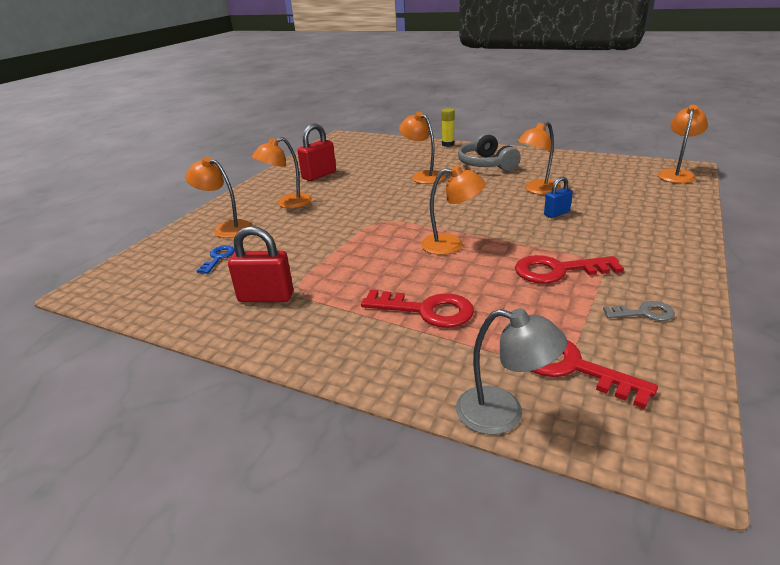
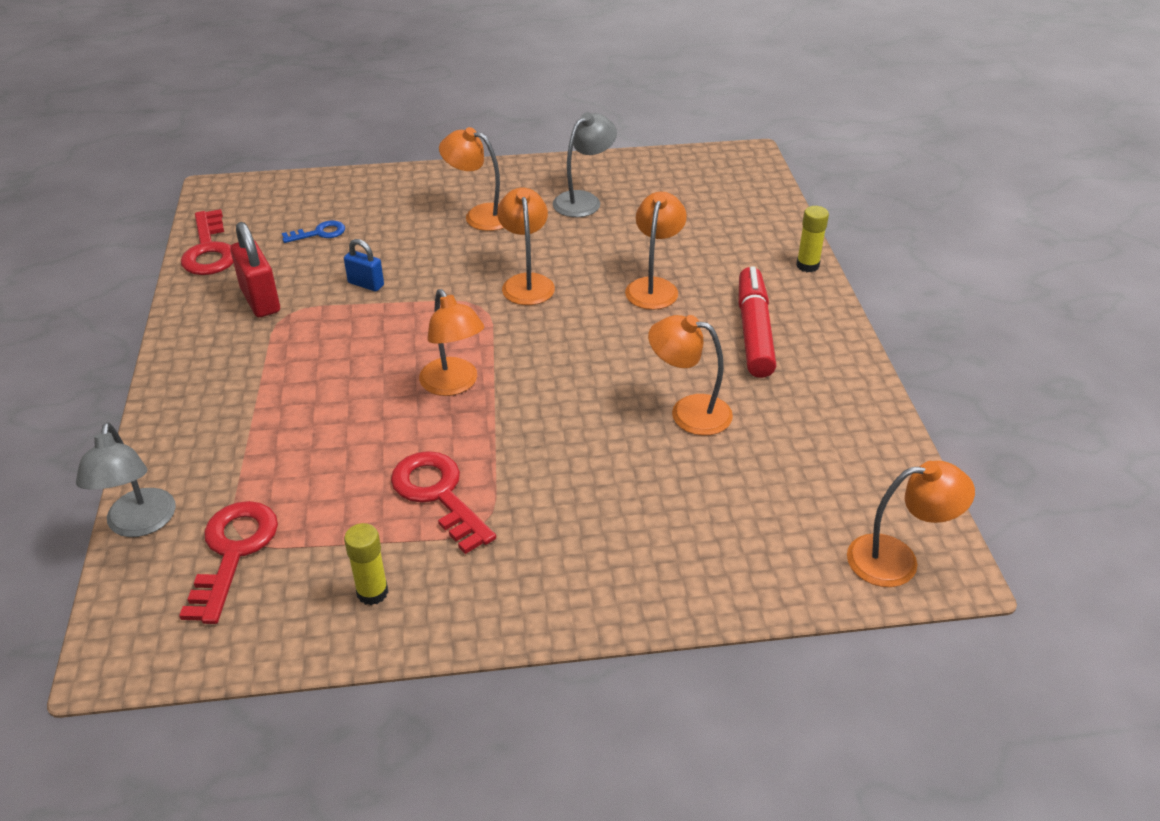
camera: 55 degrees right, 10 degrees up
(226, 228) = (387, 205): orange lamp -> orange lamp (527, 282)
(319, 175) = (584, 200): red padlock -> grey lamp
(427, 310) = (290, 417): red key -> red key (209, 250)
(486, 164) = (754, 331): grey headphones -> red marker
(556, 213) = (614, 453): blue padlock -> blue padlock (366, 284)
(644, 313) = (372, 592): grey key -> yellow glue stick

